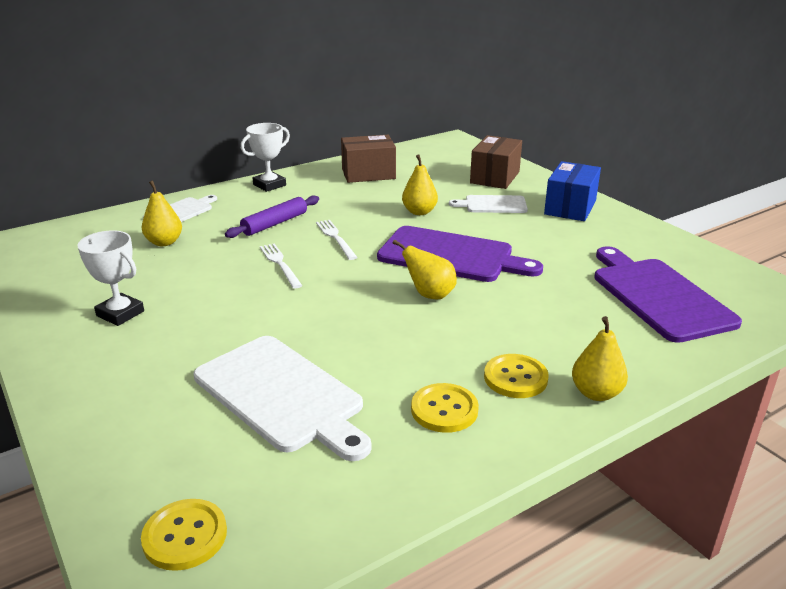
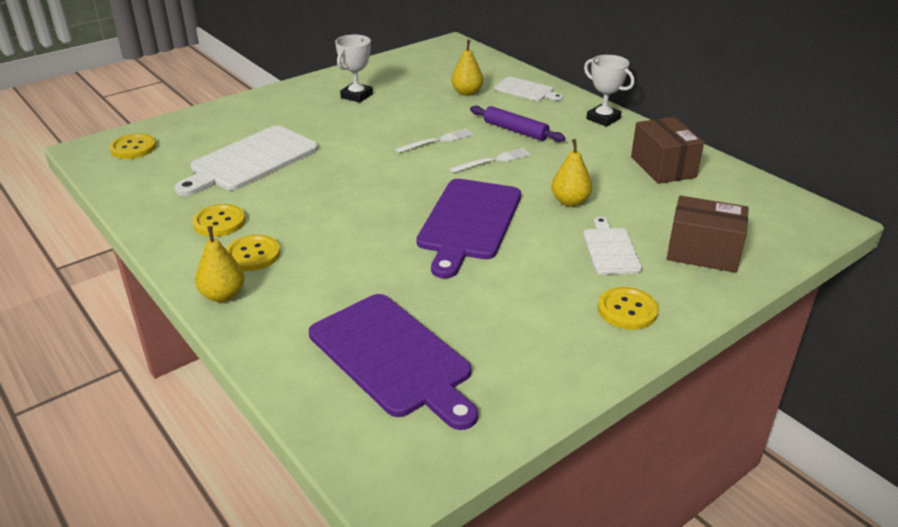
camera: 85 degrees right, 5 degrees up
(429, 295) = (388, 212): yellow pear -> none
(570, 207) = (627, 310): blue box -> yellow button
(658, 296) = (393, 357): purple cutting board -> purple cutting board turned 75 degrees clockwise

